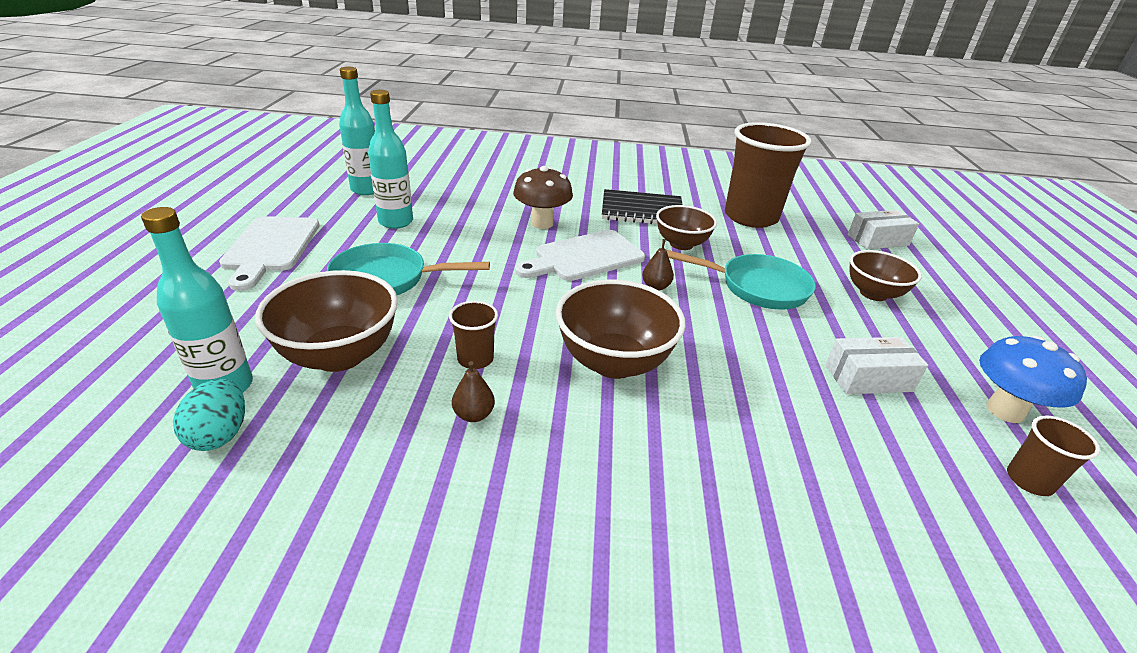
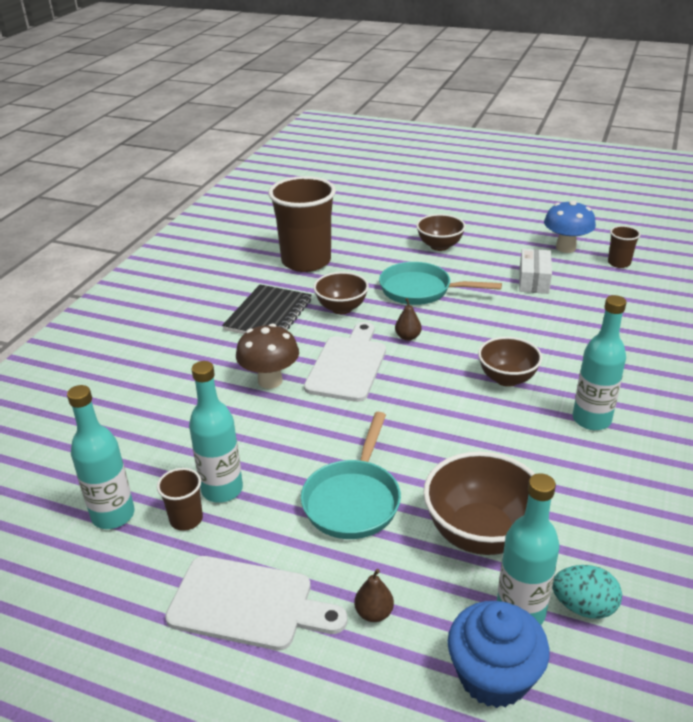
camera: 70 degrees left, 0 degrees up
(151, 372) = (493, 676): none -> blue cupcake
(473, 415) = (563, 456): brown pear -> brown pear (374, 613)
(475, 359) = (495, 449): brown cup -> brown cup (186, 519)
(557, 442) = (591, 420): none -> turquoise bottle
(584, 257) = (348, 365): white cutting board -> white cutting board turned 150 degrees counterclockwise
(614, 362) = (507, 378): brown bowl -> brown bowl, size x0.66
(757, 287) = (420, 290): turquoise pan -> turquoise pan turned 105 degrees counterclockwise
(878, 240) = (366, 218): white box -> none

